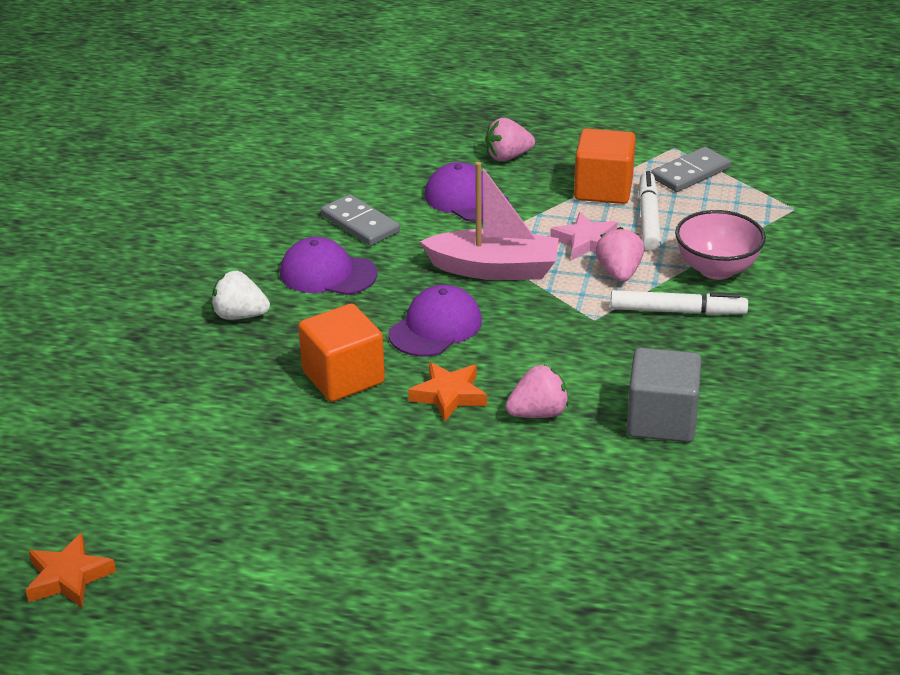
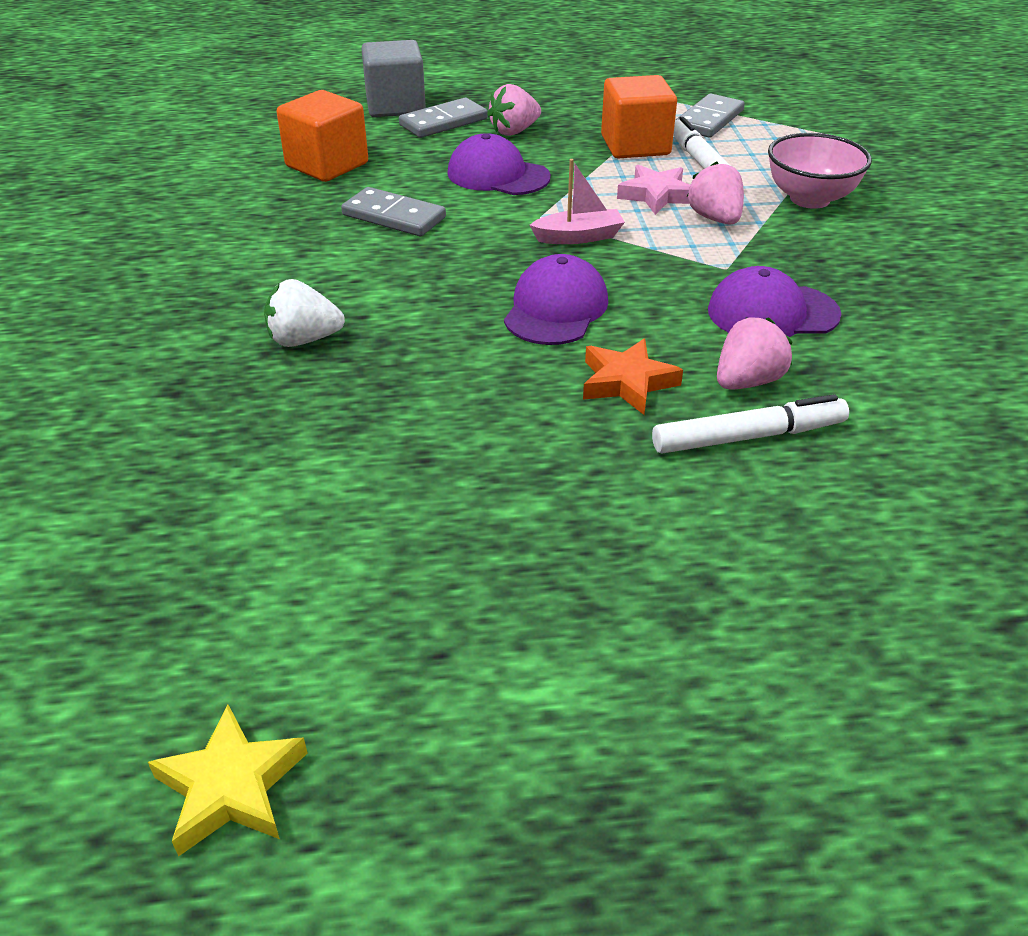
camera: 20 degrees left, 5 degrees up
(68, 577) = (231, 787): orange star -> yellow star
(327, 273) = (387, 274): purple cap -> purple cap (772, 312)
(343, 377) = (482, 387): orange cube -> orange cube (327, 165)
(453, 137) = (443, 122): none -> grey domino
(494, 269) = (578, 237): pink boat -> pink boat, size x0.57
(661, 420) = (889, 360): grey cube -> grey cube (395, 106)
(677, 311) = (806, 245): white marker -> white marker (748, 437)

